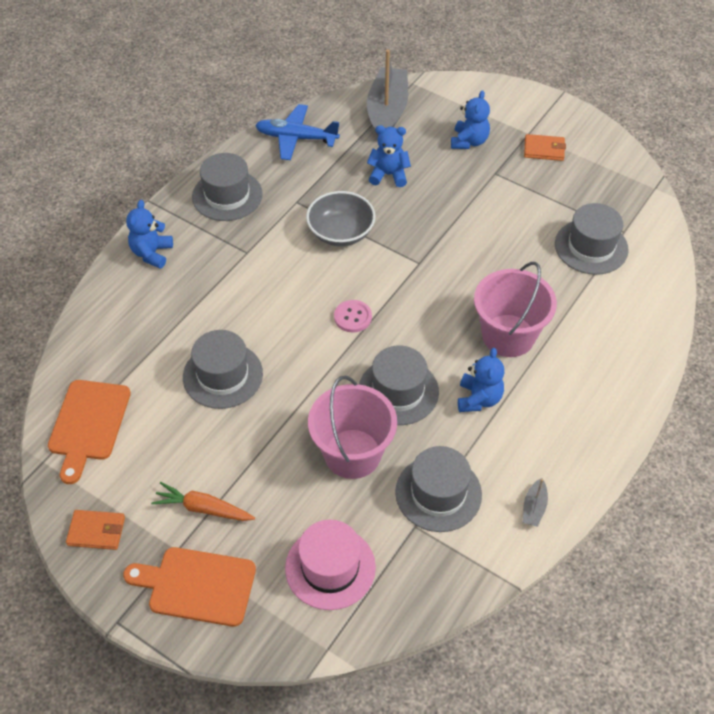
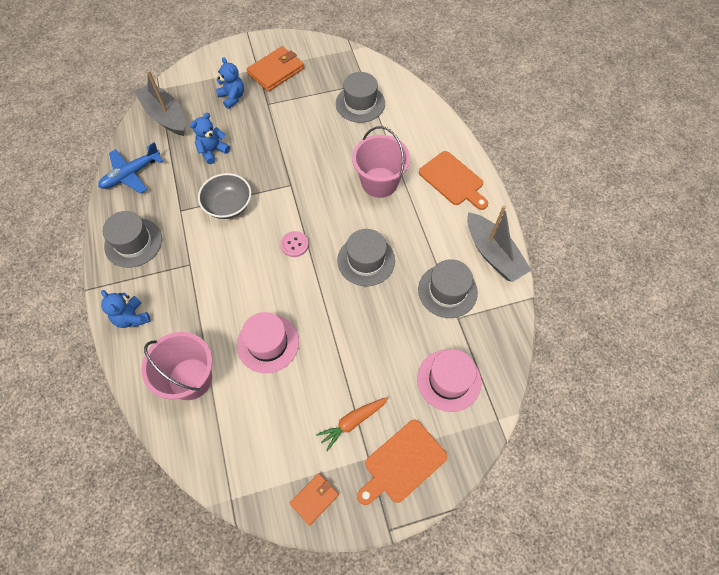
camera: 50 degrees left, 10 degrees up
(88, 424) = (229, 450): orange cutting board -> orange cutting board (453, 180)
(223, 375) = (268, 343): grey hat -> pink hat
(352, 454) = (386, 314): pink bucket -> pink bucket (190, 379)
(479, 399) = (406, 227): blue teddy bear -> none
(534, 507) = (493, 254): grey boat -> grey boat, size x2.34
(544, 149) = (276, 71): orange wallet -> orange wallet, size x1.68

